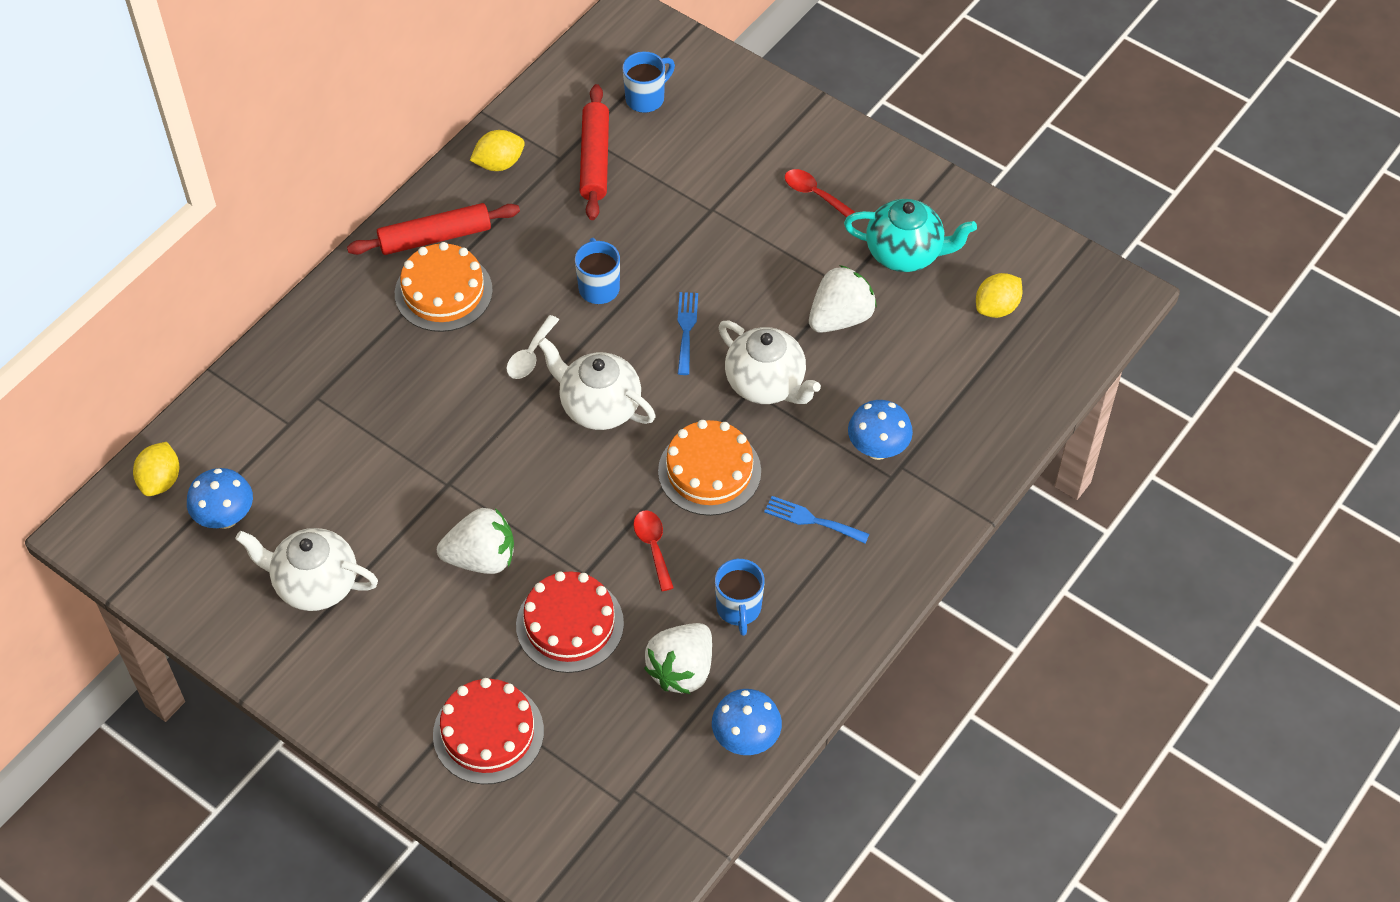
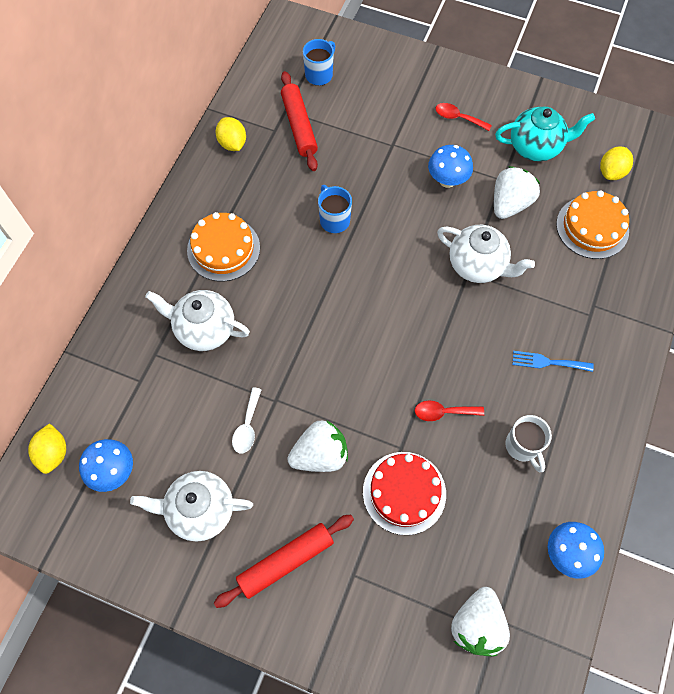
camera: 15 degrees left, 10 degrees up
(435, 237) = (204, 209): red rolling pin -> red rolling pin (285, 561)
(488, 733) = (374, 602): red cake -> none
(499, 163) = (232, 143): yellow lemon -> yellow lemon turned 75 degrees counterclockwise
(530, 355) = (302, 283): white spoon -> white spoon (247, 426)
(599, 407) = (365, 311): white teapot -> white teapot (204, 329)
(653, 546) = (443, 412): red spoon -> red spoon turned 60 degrees counterclockwise
(682, 670) = (499, 508): white strawberry -> white strawberry (477, 625)
(686, 329) = (407, 237): blue fork -> none
(709, 471) = (462, 342): orange cake -> orange cake (592, 227)
(739, 609) = (522, 447): blue mug -> white mug
(877, 449) = (572, 296): blue mushroom -> blue mushroom (447, 180)

